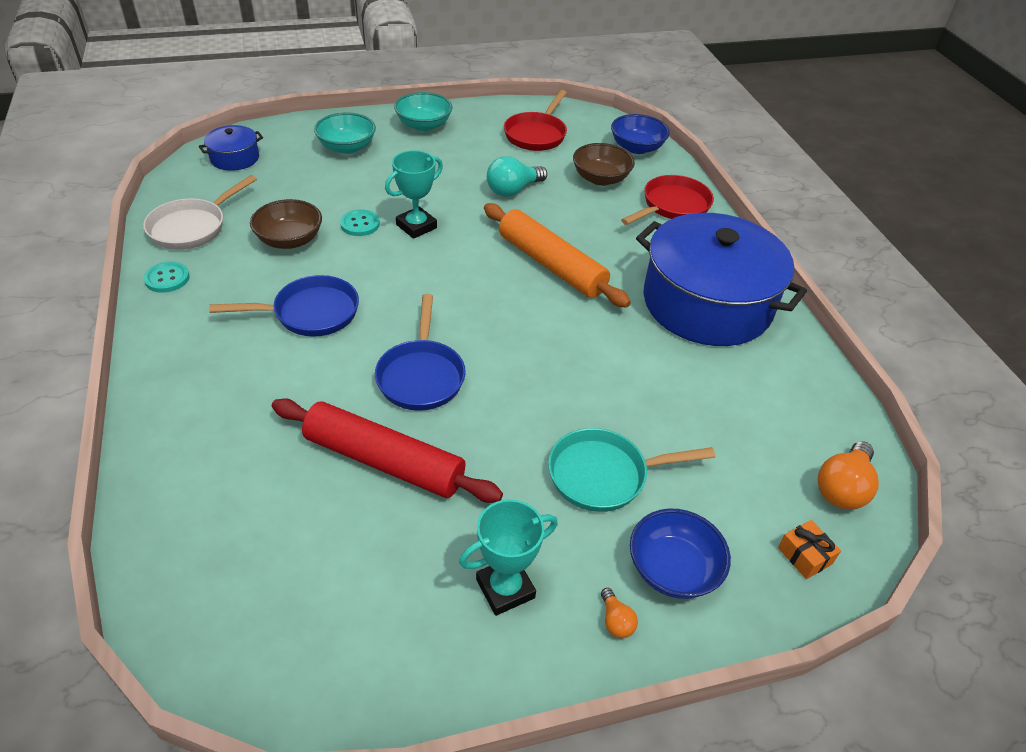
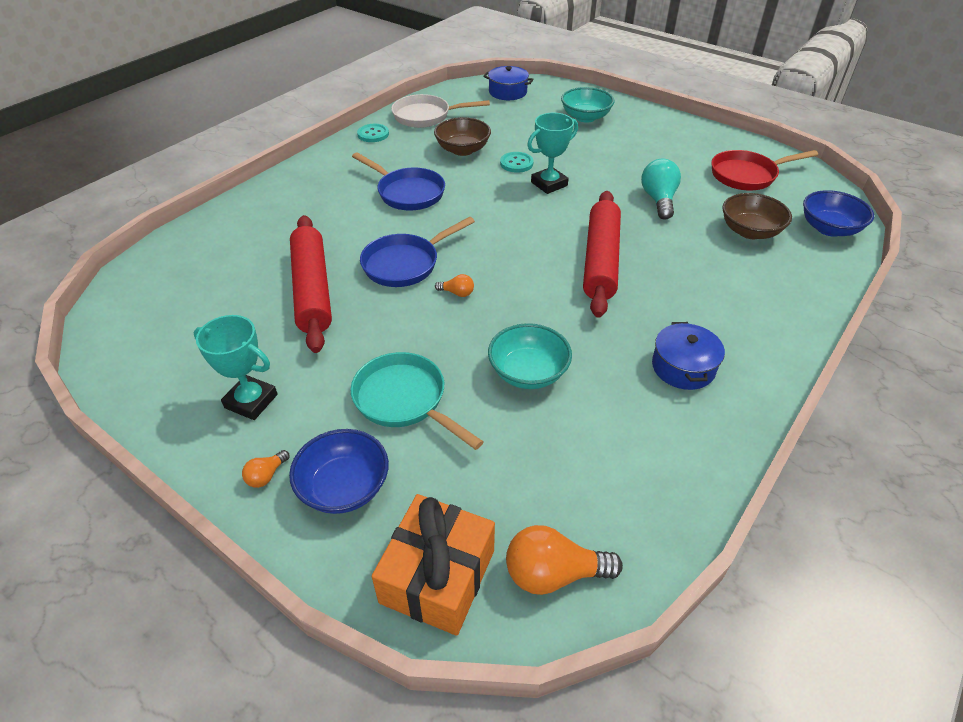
camera: 55 degrees right, 0 degrees up
(416, 226) = (549, 184): turquoise trophy -> turquoise trophy turned 45 degrees counterclockwise
(424, 125) = (663, 128): turquoise bowl -> turquoise bowl (528, 372)
(501, 366) = (457, 293): none -> orange light bulb
(513, 190) = (658, 200): turquoise light bulb -> turquoise light bulb turned 75 degrees clockwise
(551, 265) = (600, 260): orange rolling pin -> red rolling pin
(672, 206) = (784, 286): red pan -> none
(707, 303) = (683, 367): blue pot -> blue pot, size x0.43
(804, 555) = (438, 576): orange gift -> orange gift, size x2.11

